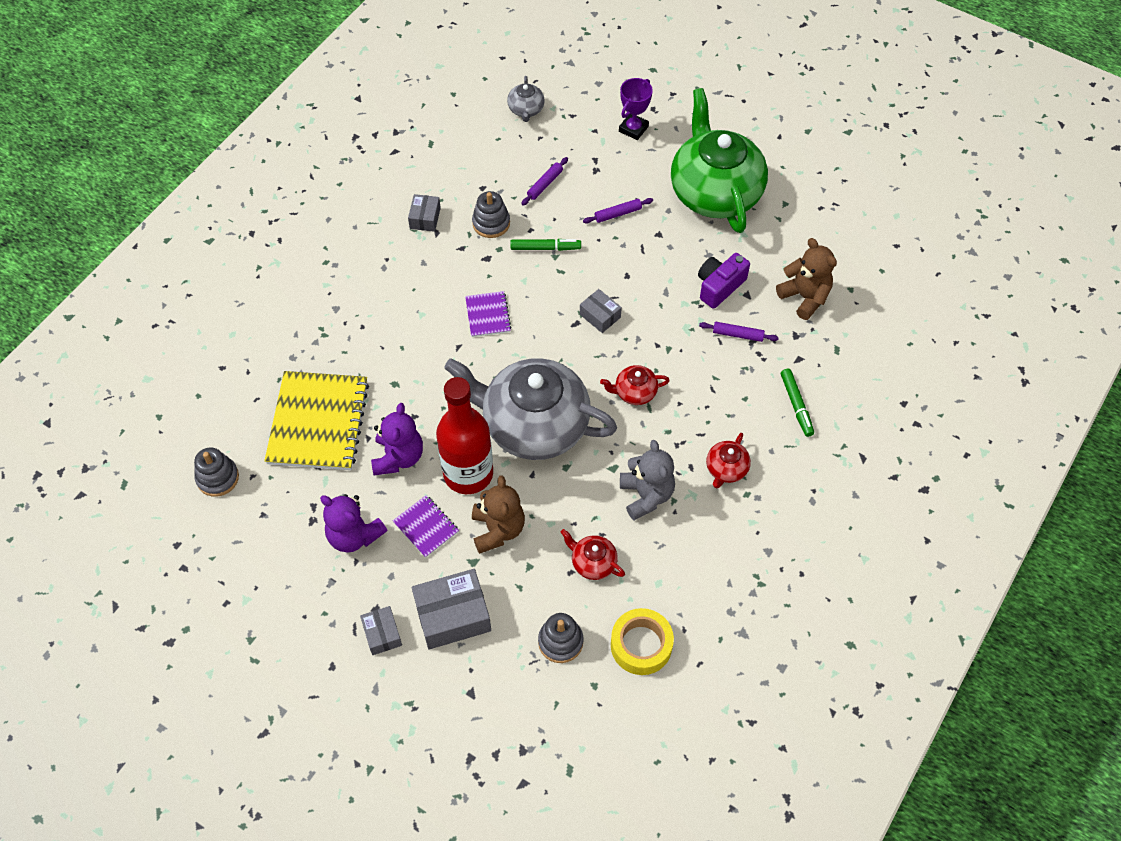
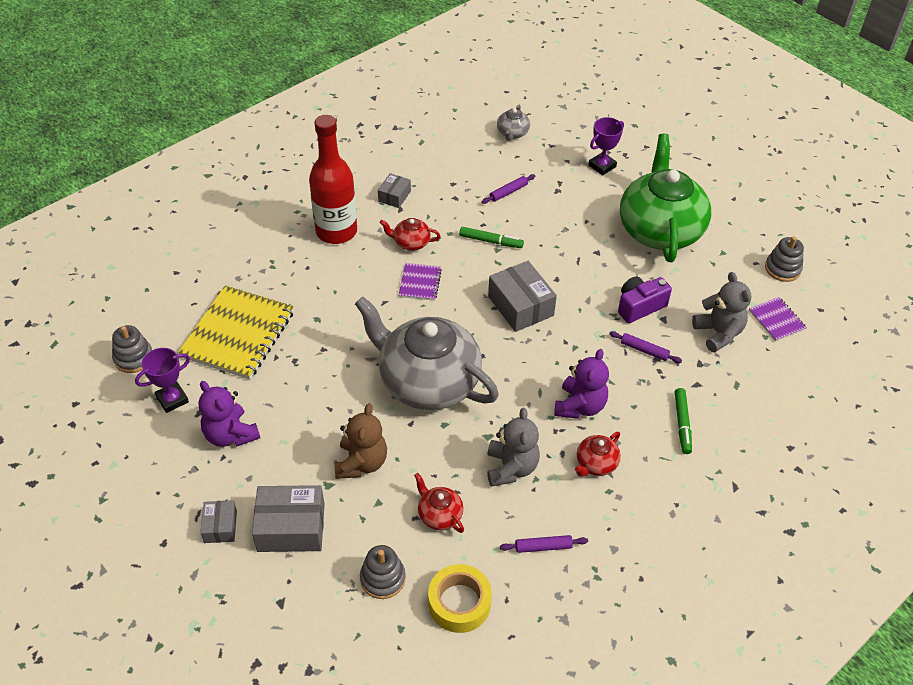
camera: 15 degrees right, 10 degrees down
(278, 513) = (172, 399): none -> purple trophy
(398, 457) = (296, 379): purple teddy bear -> purple teddy bear (580, 406)
(426, 527) = (297, 444): purple notebook -> purple notebook (776, 320)
(468, 473) = (353, 408): red bottle -> red bottle (336, 231)
(491, 223) = (450, 212): grey stacking toy -> grey stacking toy (782, 269)
(600, 316) = (520, 306): grey box -> grey box, size x1.79
(618, 214) = (565, 228): purple rolling pin -> purple rolling pin (543, 547)
(634, 392) = (530, 376): red teapot -> red teapot (411, 243)
(804, 297) = (718, 333): brown teddy bear -> grey teddy bear

